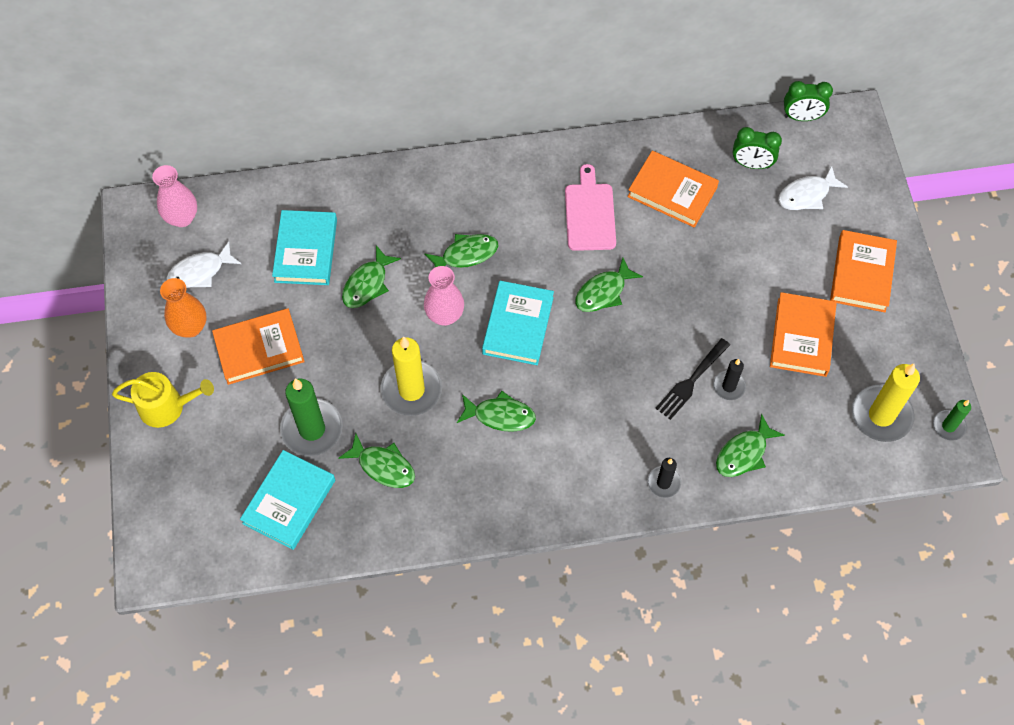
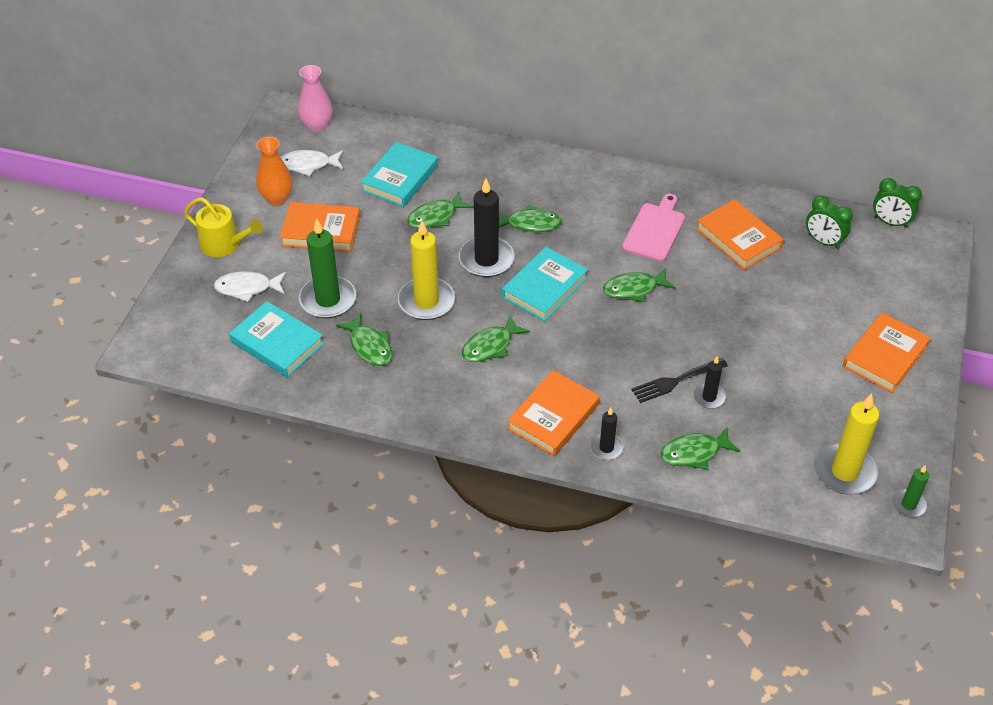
camera: 25 degrees right, 15 degrees down
(289, 502) = (277, 343): turquoise book -> turquoise book turned 75 degrees clockwise
(444, 315) = (486, 259): pink vase -> black candle
(500, 415) = (490, 346): green fish -> green fish turned 105 degrees clockwise
(801, 337) = (799, 384): orange book -> orange book (553, 416)
(806, 195) = (863, 280): white fish -> white fish (247, 288)

